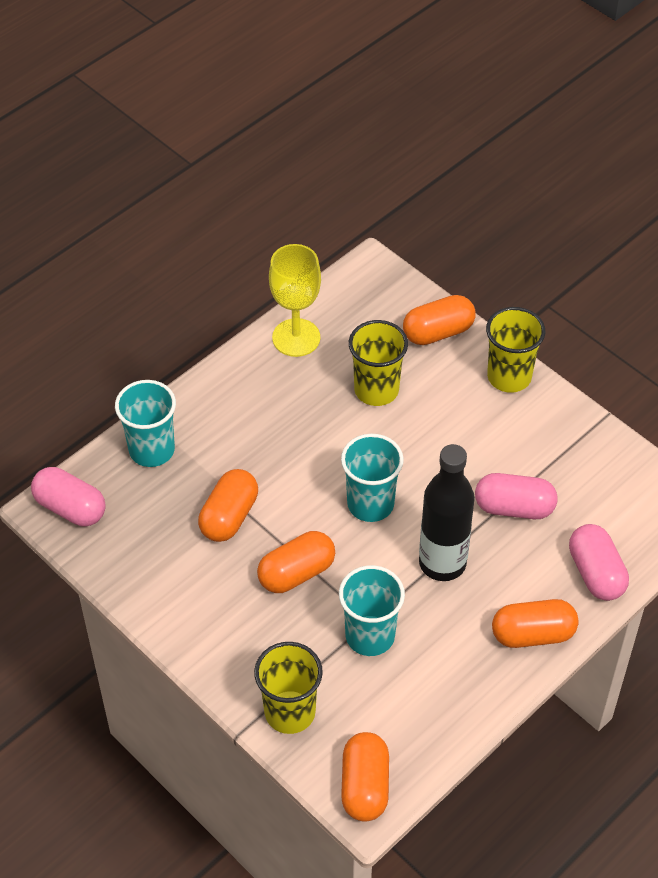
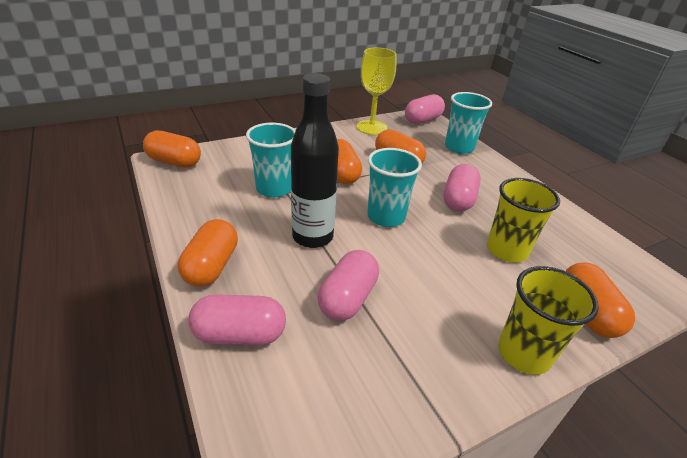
camera: 105 degrees right, 15 degrees down
(290, 712) = (246, 151): yellow cup -> none
(296, 338) = (565, 222): yellow goblet -> yellow goblet (371, 127)
(298, 438) = (458, 200): none -> pink capsule

